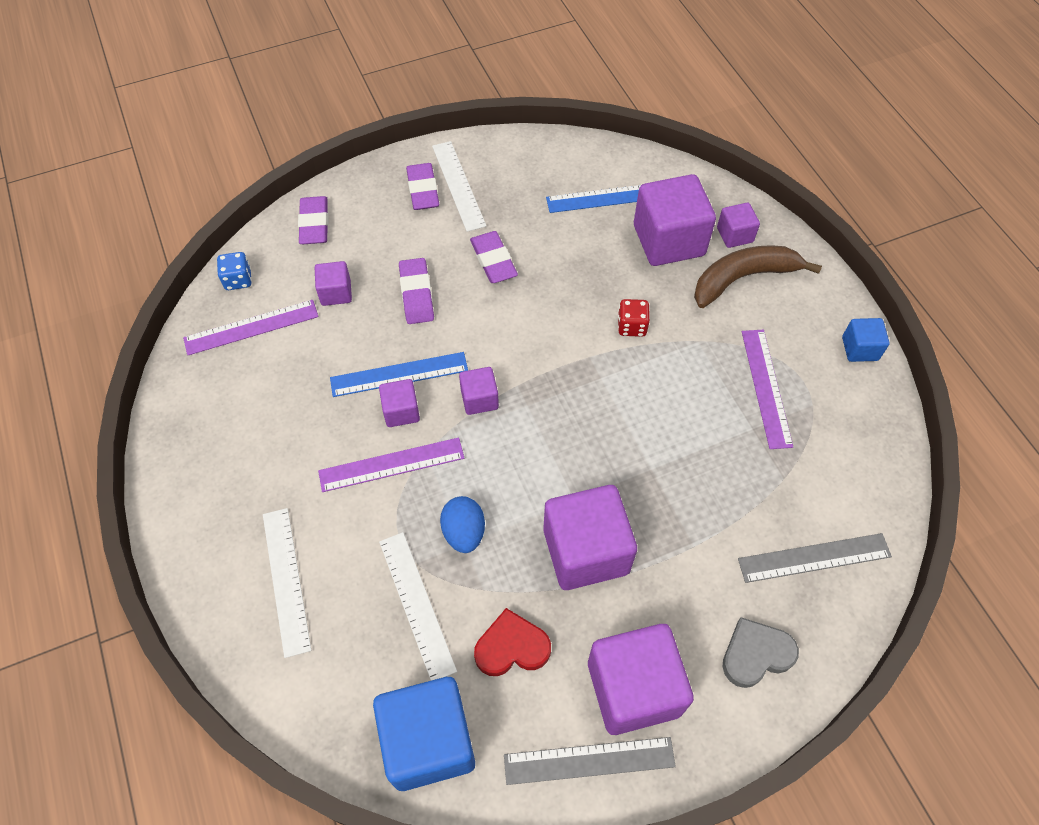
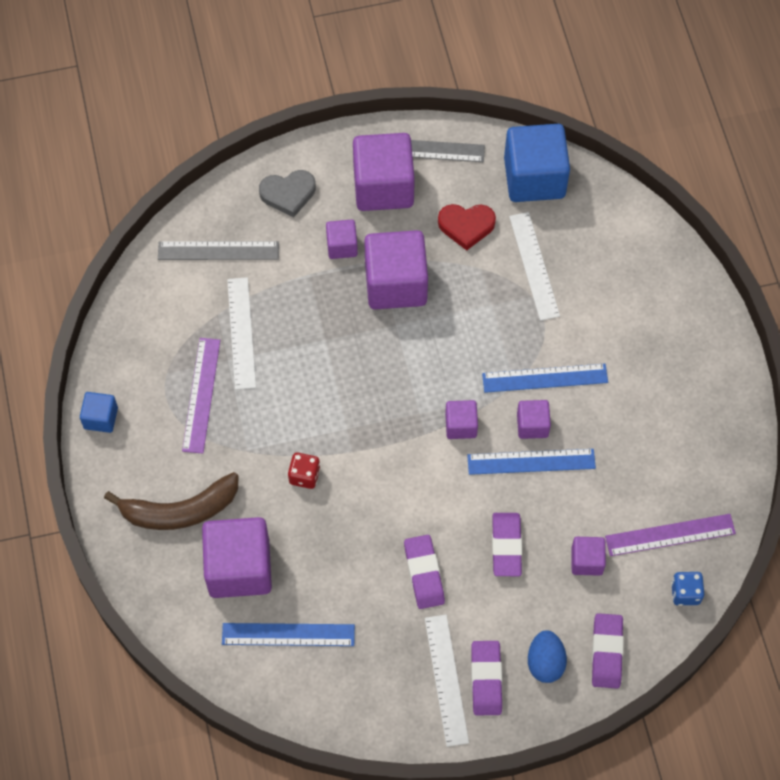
camera: 170 degrees left, 5 degrees up
(286, 580) = (635, 299): white ruler -> white ruler (241, 333)
(391, 464) = (545, 378): purple ruler -> blue ruler
(464, 532) = (490, 313): blue egg -> blue egg (545, 662)
(735, 235) = (169, 563): purple cube -> purple cube (342, 246)

